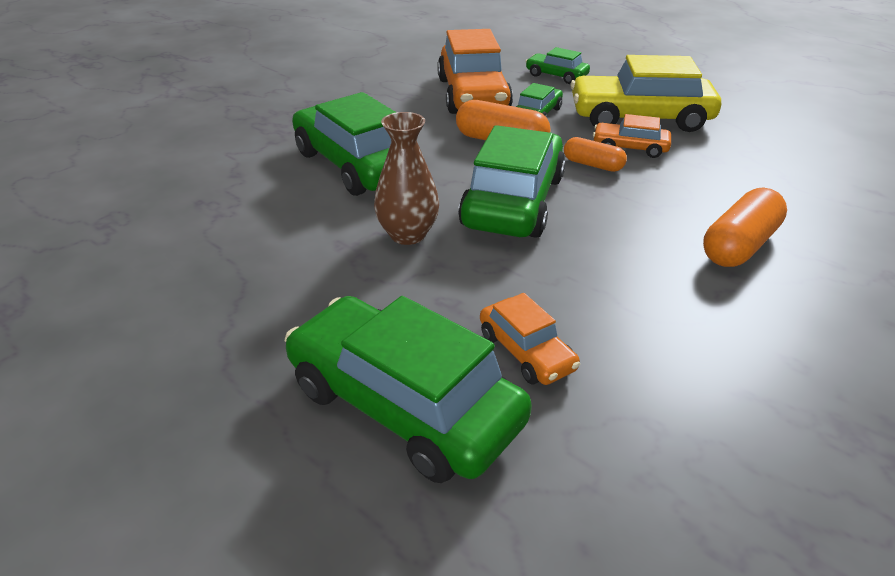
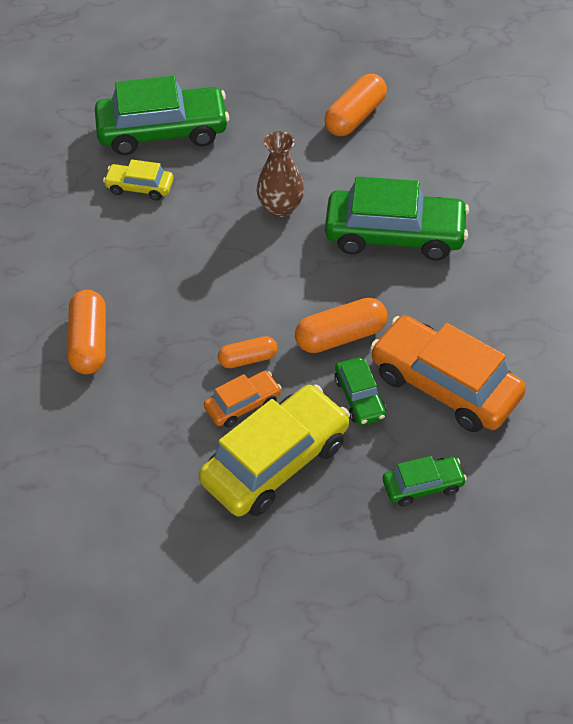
camera: 135 degrees right, 15 degrees up
(197, 260) = (355, 116): none -> orange capsule
(513, 201) = (257, 279): green car -> none
(526, 352) = (139, 187): orange car -> yellow car

